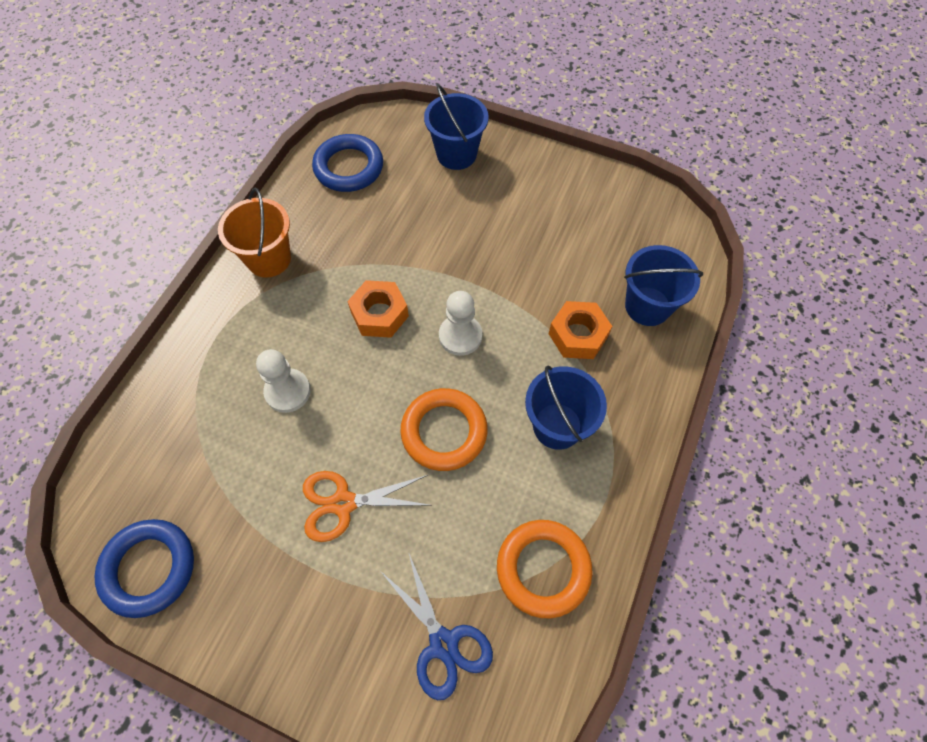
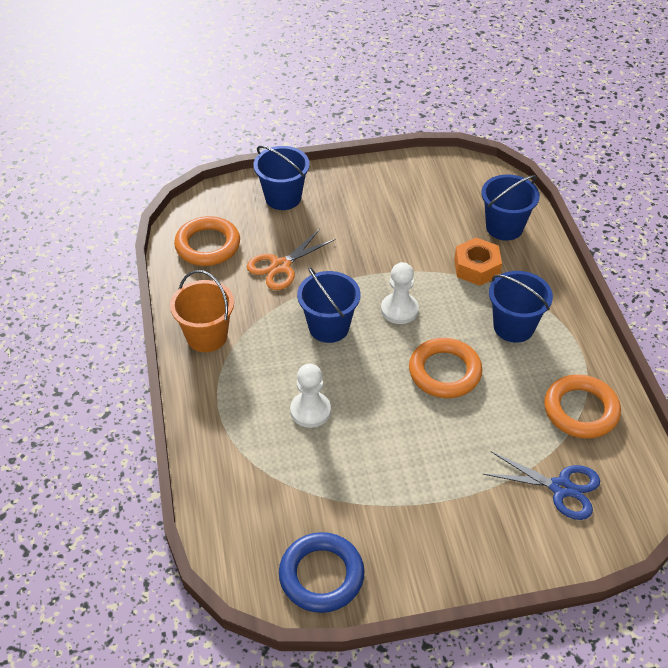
camera: 35 degrees left, 15 degrees down
(343, 503) = (419, 452): orange scissors -> orange scissors (281, 266)
(349, 167) = (208, 245): blue ring -> orange ring
(379, 314) = (329, 327): orange nut -> blue bucket

